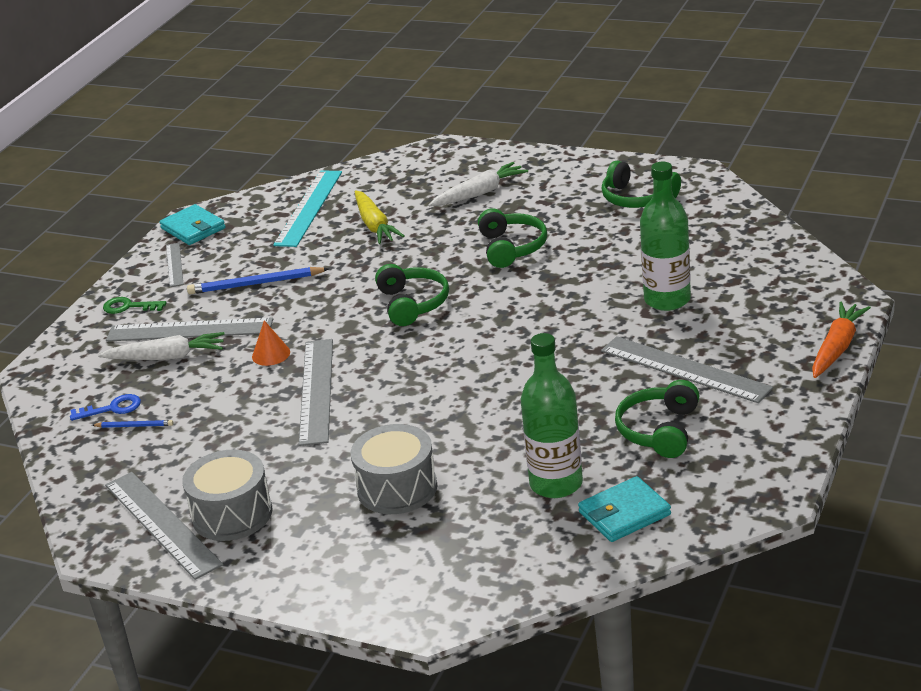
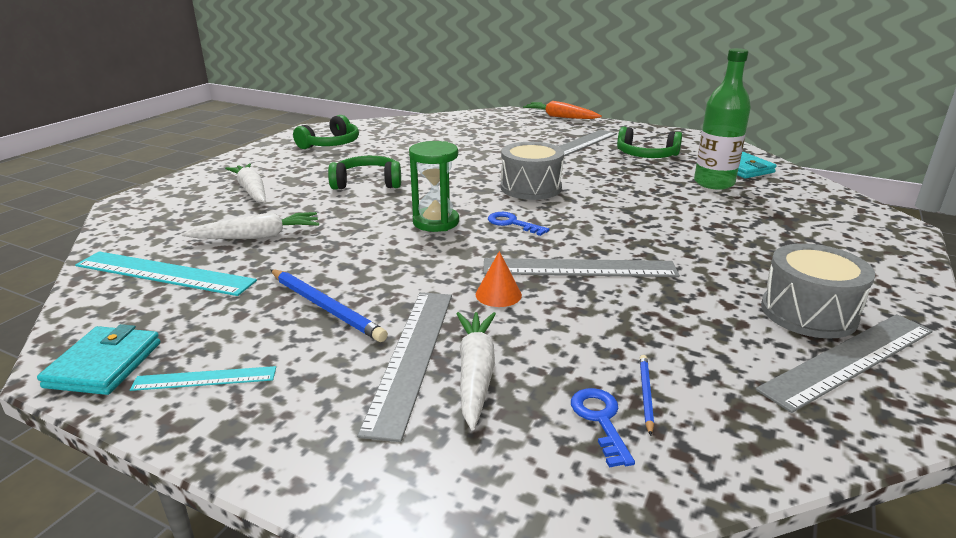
camera: 90 degrees left, 5 degrees down
(129, 307) = (303, 422): green key -> none
(174, 264) = (205, 378): grey ruler -> turquoise ruler
(193, 228) = (104, 364): turquoise wallet -> turquoise wallet turned 45 degrees counterclockwise
(255, 284) = (326, 307): blue pencil -> blue pencil turned 45 degrees counterclockwise
(375, 225) = (258, 236): yellow carrot -> white carrot
(397, 488) = (736, 234): grey drum -> grey drum (531, 188)
(412, 304) = (436, 222): green headphones -> green hourglass
(413, 346) = (512, 223): none -> blue key
(667, 300) = (485, 145): green bottle -> none

